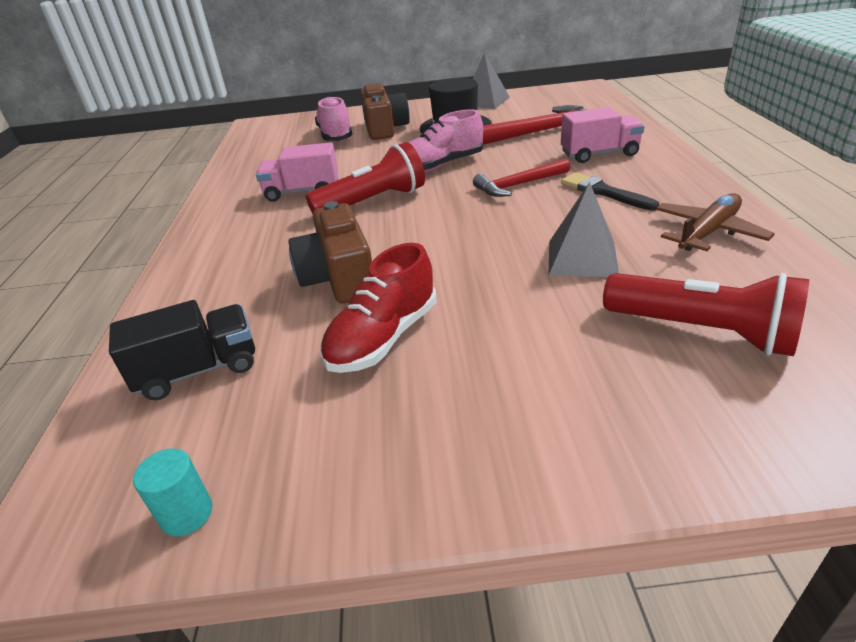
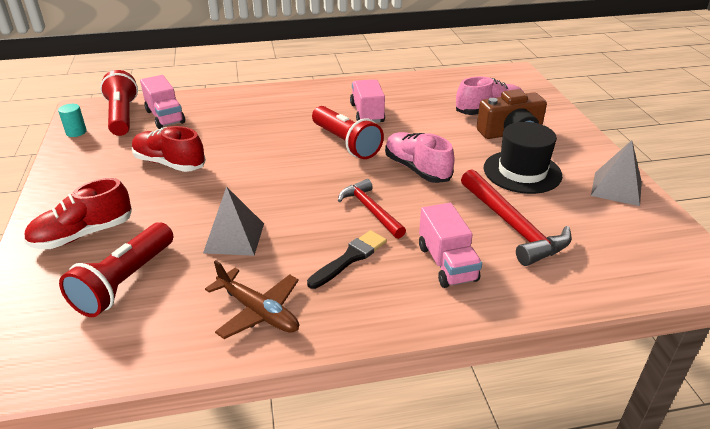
camera: 80 degrees right, 0 degrees up
(151, 439) = (122, 116): none -> red flashlight
(199, 370) = (165, 117): black truck -> pink truck
(339, 277) = (239, 142): brown camera -> none
(601, 401) = (83, 234): none -> red shoe

